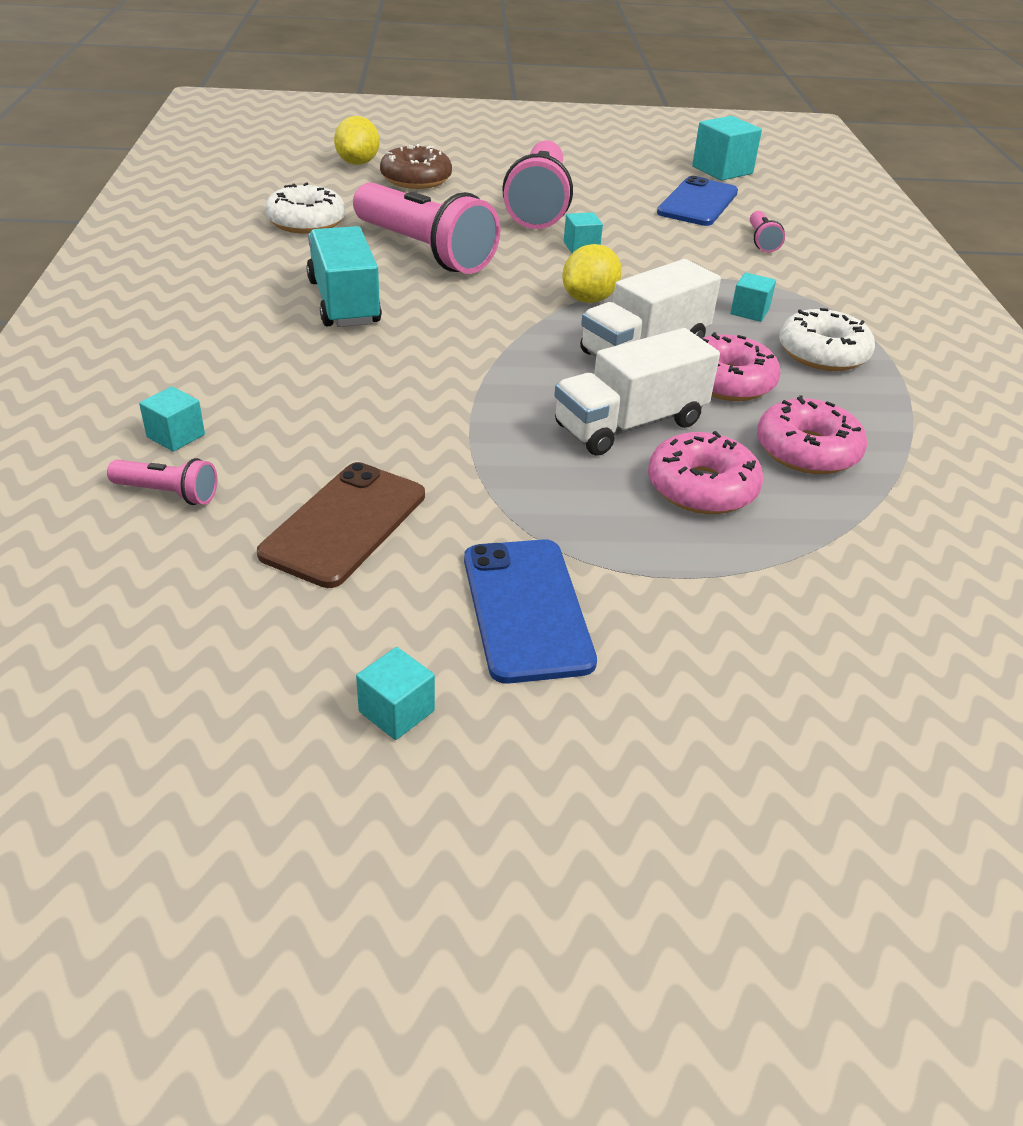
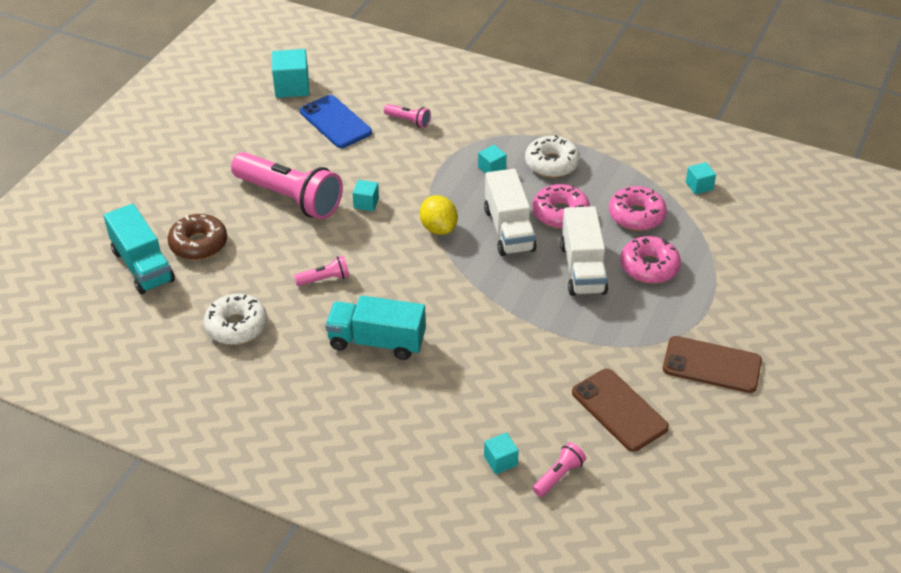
camera: 60 degrees left, 5 degrees up
(358, 163) = (143, 266): yellow lemon -> turquoise truck
(396, 711) = (759, 430): turquoise cube -> turquoise cube (699, 186)
(425, 251) = (324, 279): pink flashlight -> pink flashlight, size x0.43
(526, 609) = (711, 365): blue phone -> brown phone

